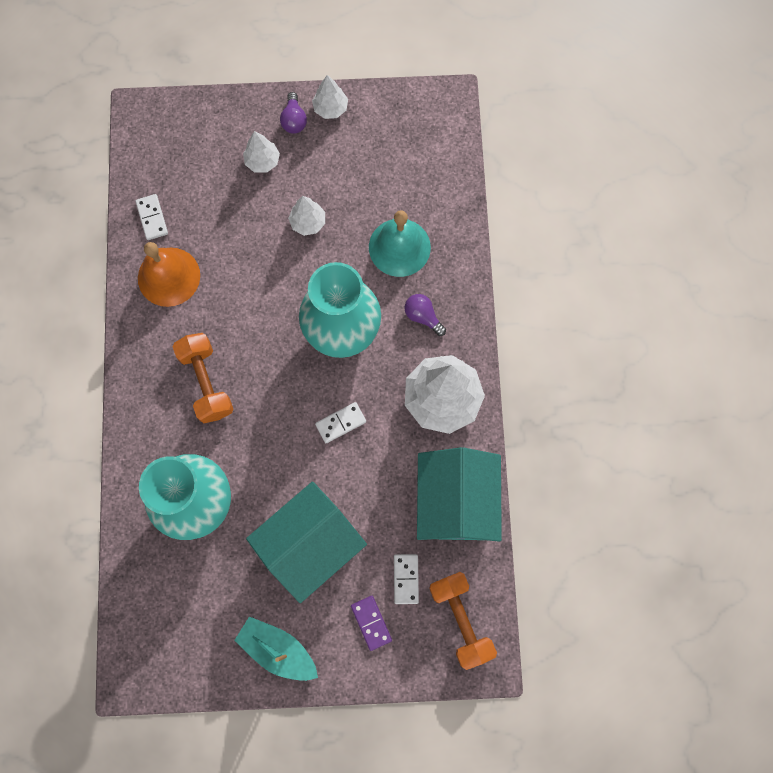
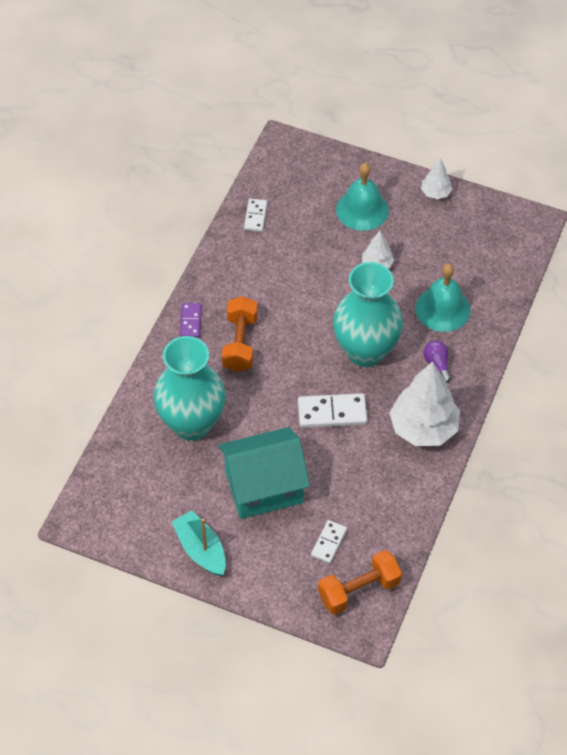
camera: 25 degrees right, 20 degrees down
(169, 276) = (248, 260): orange bell -> none
(262, 161) = (362, 209): white tree -> turquoise bell
(294, 120) = (402, 190): purple light bulb -> none
(341, 423) = (332, 413): white domino -> white domino, size x1.64
(371, 622) = (285, 562): purple domino -> purple domino (190, 321)
(455, 502) = (397, 505): turquoise house -> none
(461, 620) = (359, 590): orange dumbbell -> orange dumbbell turned 60 degrees clockwise

